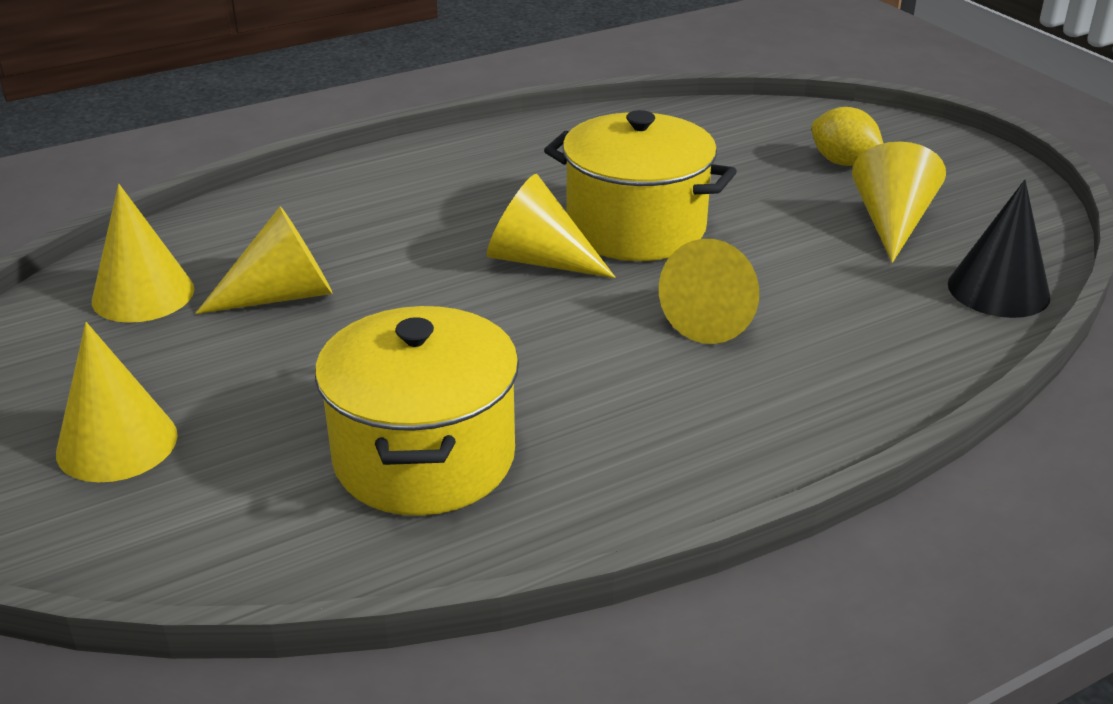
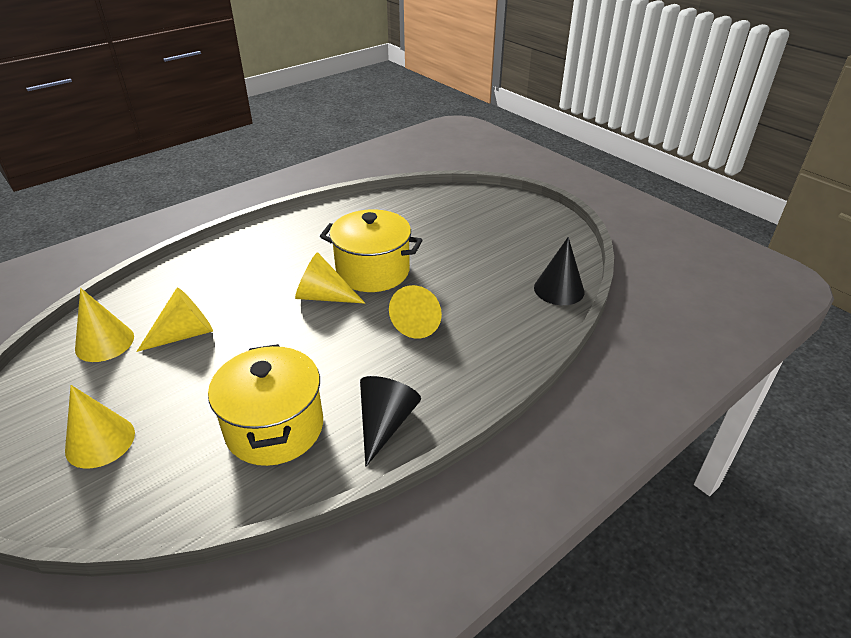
camera: 10 degrees left, 5 degrees up
(629, 475) = (385, 424): none -> black cone
(843, 162) = (475, 220): yellow lemon -> none
(892, 223) = (503, 255): yellow cone -> none

